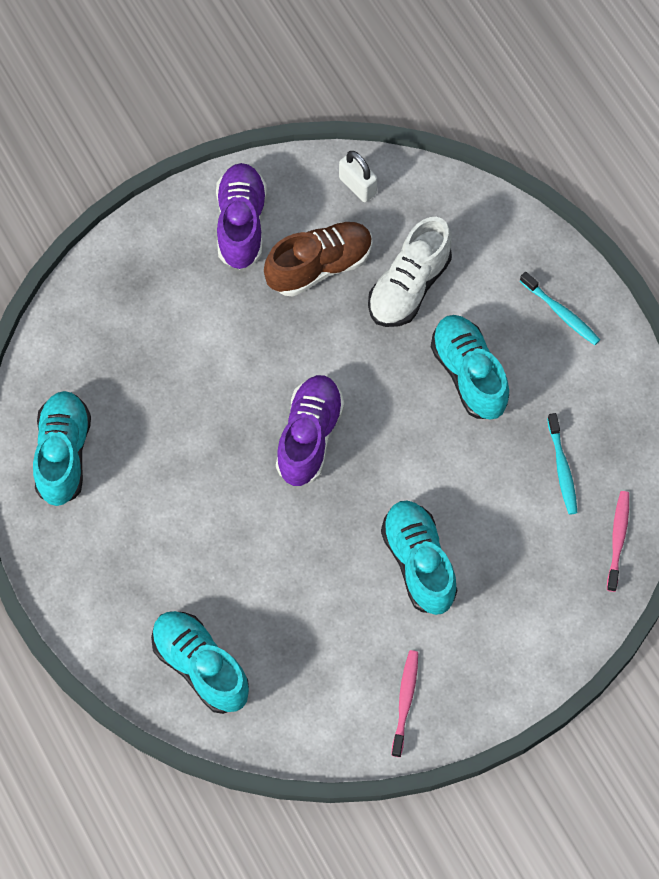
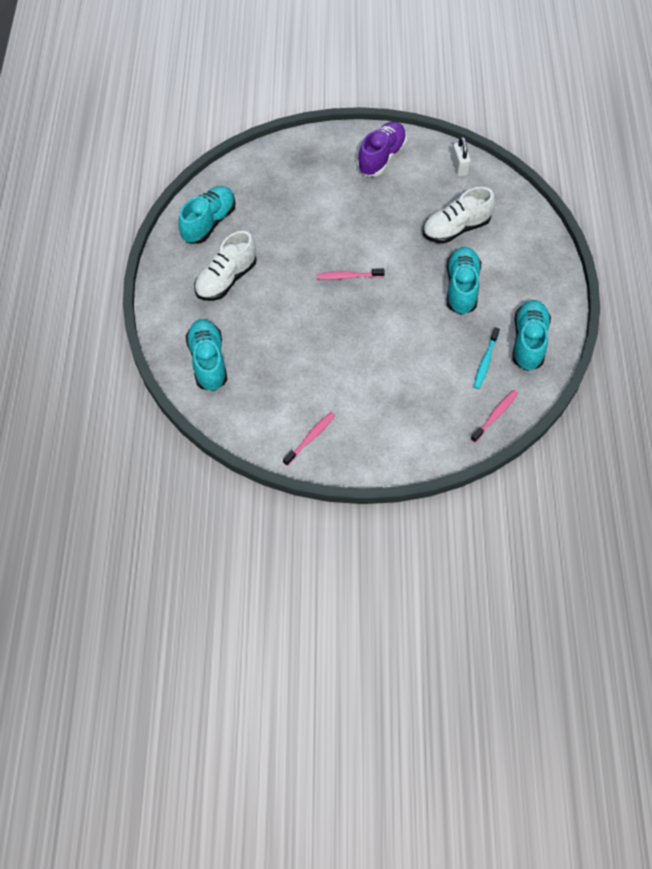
camera: 30 degrees right, 5 degrees down
(145, 530) = (226, 279): none -> white shoe
(309, 437) = (348, 276): purple shoe -> pink toothbrush
(319, 266) = (411, 196): brown shoe -> none
(418, 563) = (367, 370): turquoise shoe -> turquoise shoe (528, 342)
(561, 313) = (537, 281): turquoise toothbrush -> none

